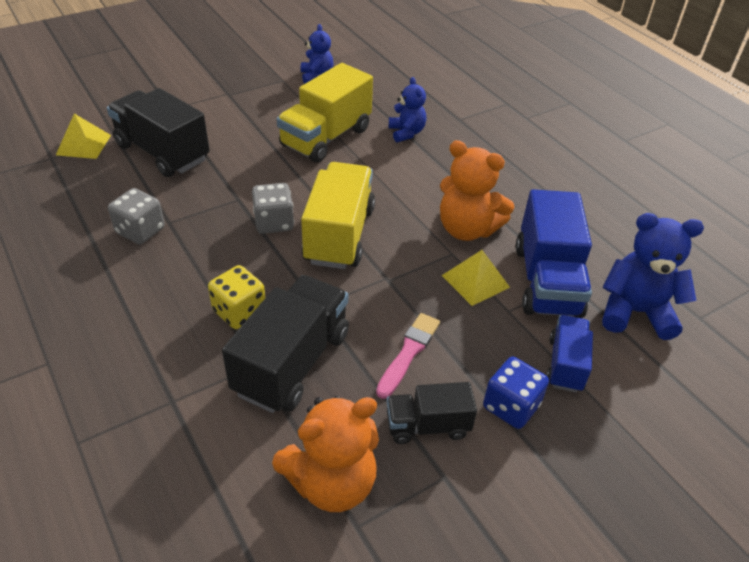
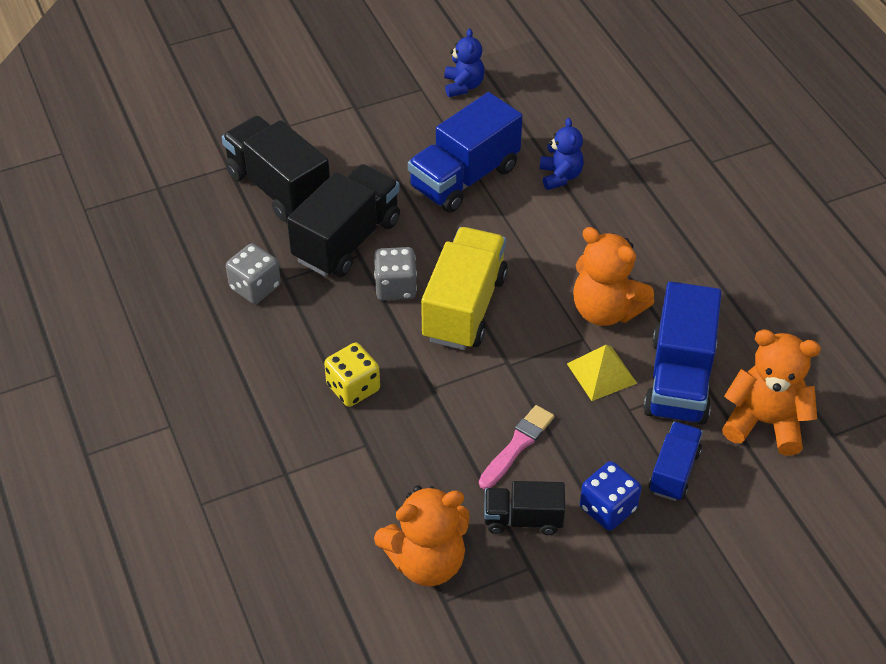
camera: 10 degrees right, 5 degrees up
(83, 145) = (192, 172): yellow pyramid -> none
(292, 362) = (401, 445): black truck -> black truck (347, 240)
(326, 138) = (464, 178): yellow truck -> blue truck
(635, 312) = (765, 422): blue teddy bear -> orange teddy bear

